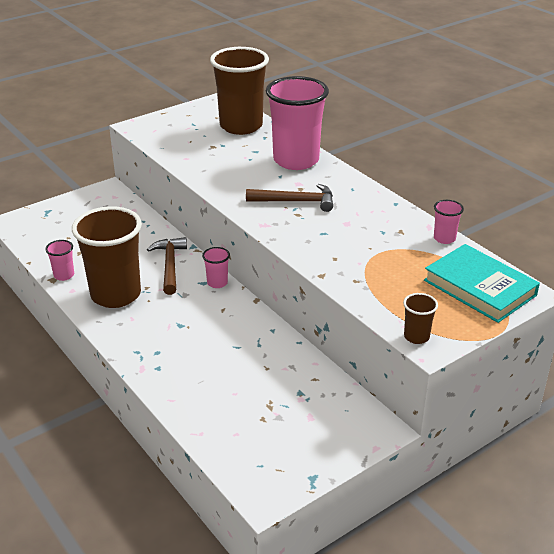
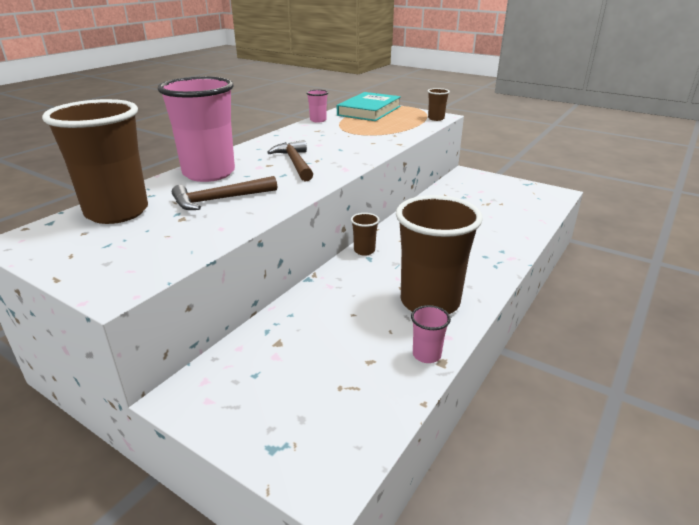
camera: 110 degrees left, 5 degrees down
(170, 265) = (353, 283): brown hammer -> brown hammer (220, 199)
(217, 283) = (364, 251): pink cup -> brown cup

